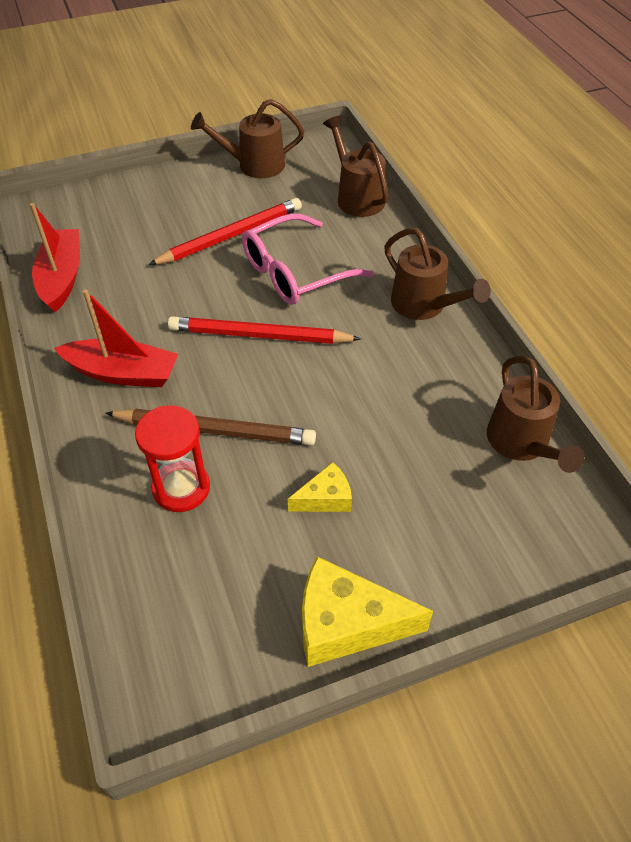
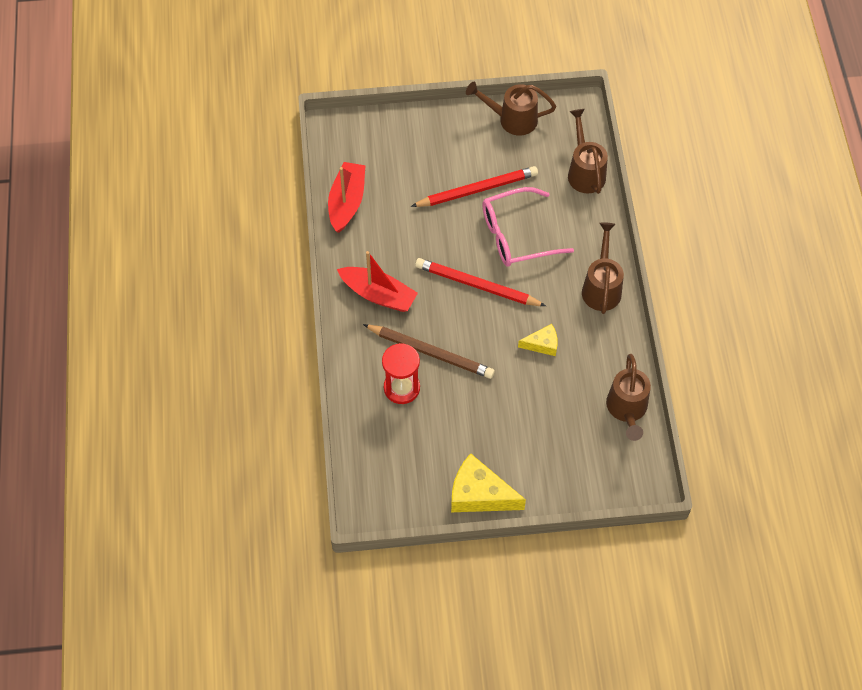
camera: 15 degrees right, 10 degrees up
(325, 498) = (489, 416): yellow cheese -> yellow cheese (542, 344)
(424, 306) = (601, 287): brown watering can -> brown watering can turned 150 degrees counterclockwise

